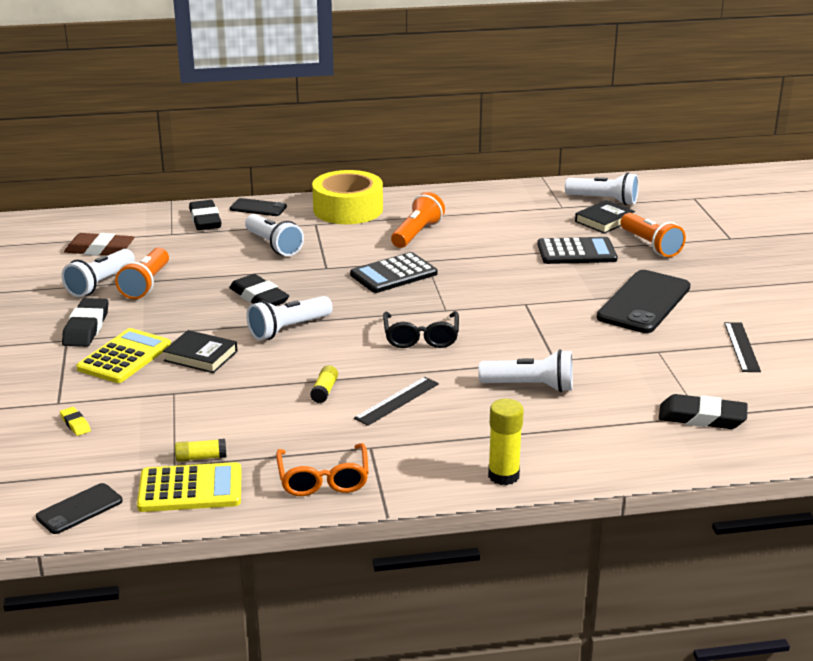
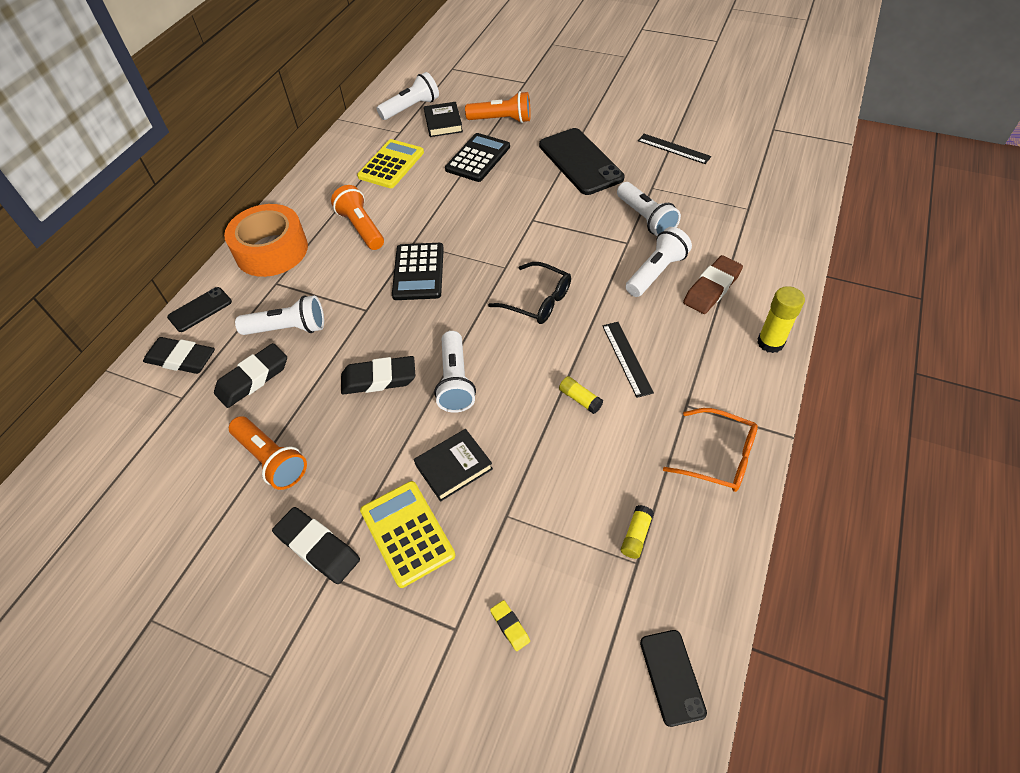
camera: 55 degrees left, 25 degrees up
(75, 424) = (510, 626): yellow eraser -> yellow eraser turned 60 degrees clockwise
(100, 250) = (153, 474): brown eraser -> brown eraser (712, 288)
(100, 284) = (232, 500): white flashlight -> white flashlight (645, 219)
(190, 489) = (684, 564): yellow calculator -> yellow calculator (391, 164)
(348, 209) = (271, 250): yellow tape -> orange tape
(702, 418) = (751, 209): black eraser -> black eraser (253, 379)

